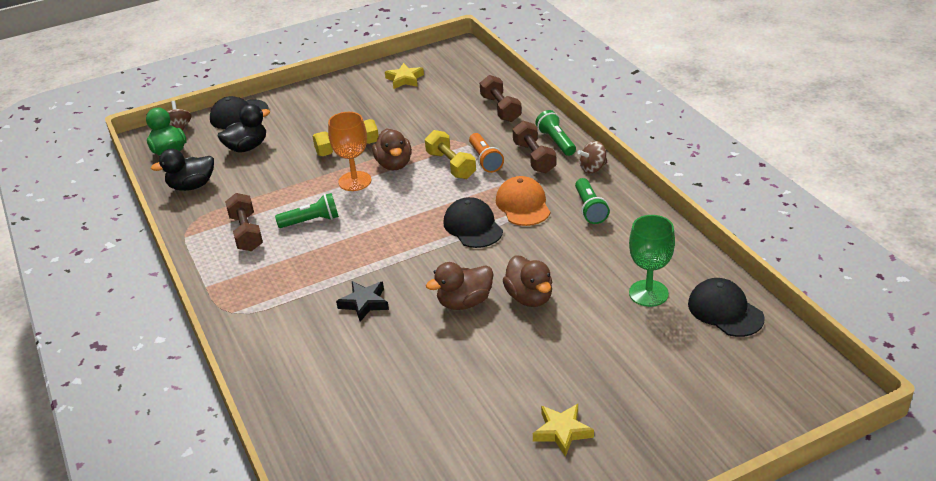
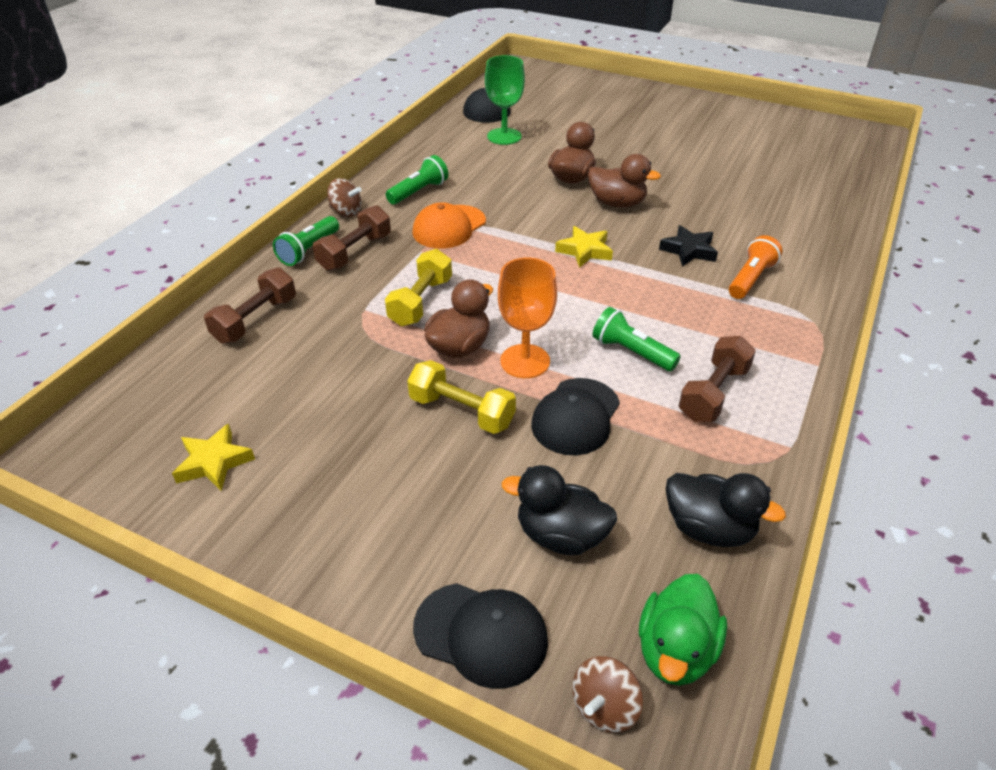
camera: 130 degrees left, 5 degrees up
(473, 226) = (514, 241): black cap -> black cap (575, 416)
(485, 160) = (388, 282): orange flashlight -> orange flashlight (750, 279)
(562, 432) = (675, 126): yellow star -> yellow star (585, 251)

